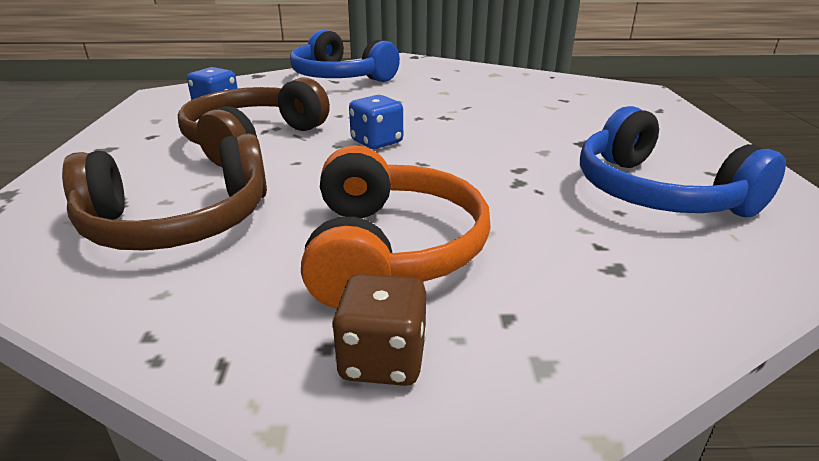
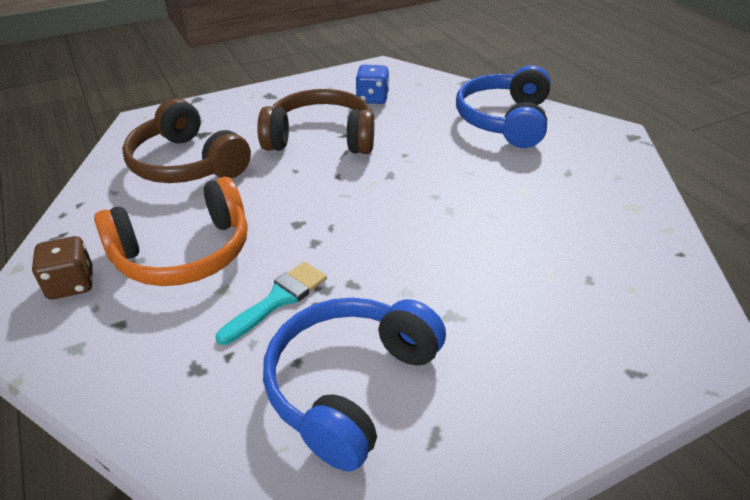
camera: 65 degrees right, 10 degrees up
(377, 142) = (358, 192): blue dice -> none
(522, 206) = (278, 300): none -> turquoise brush

